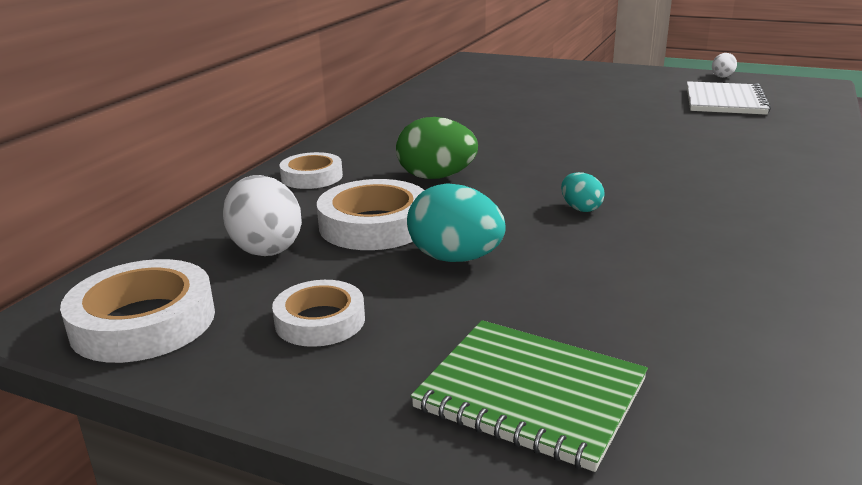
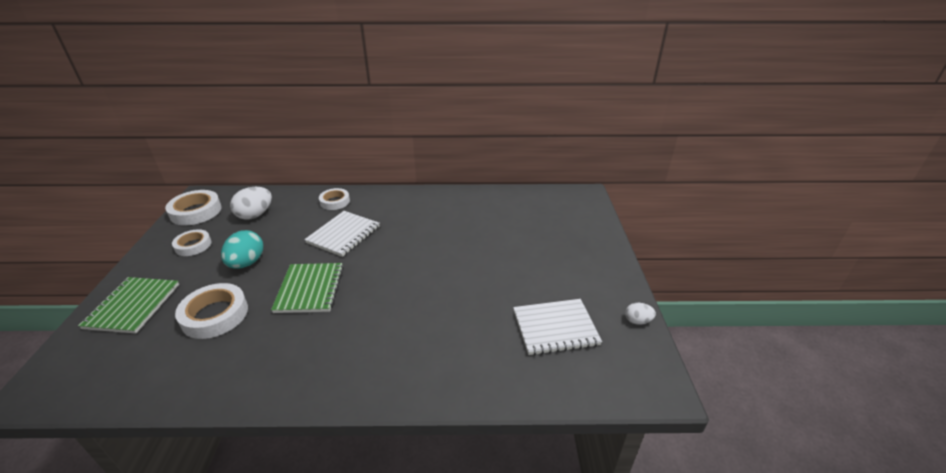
camera: 65 degrees right, 10 degrees up
(374, 225) = (281, 233): white tape -> white tape (215, 315)
(436, 177) = (343, 235): green egg -> white notebook
(580, 208) = (310, 289): turquoise egg -> green notebook

